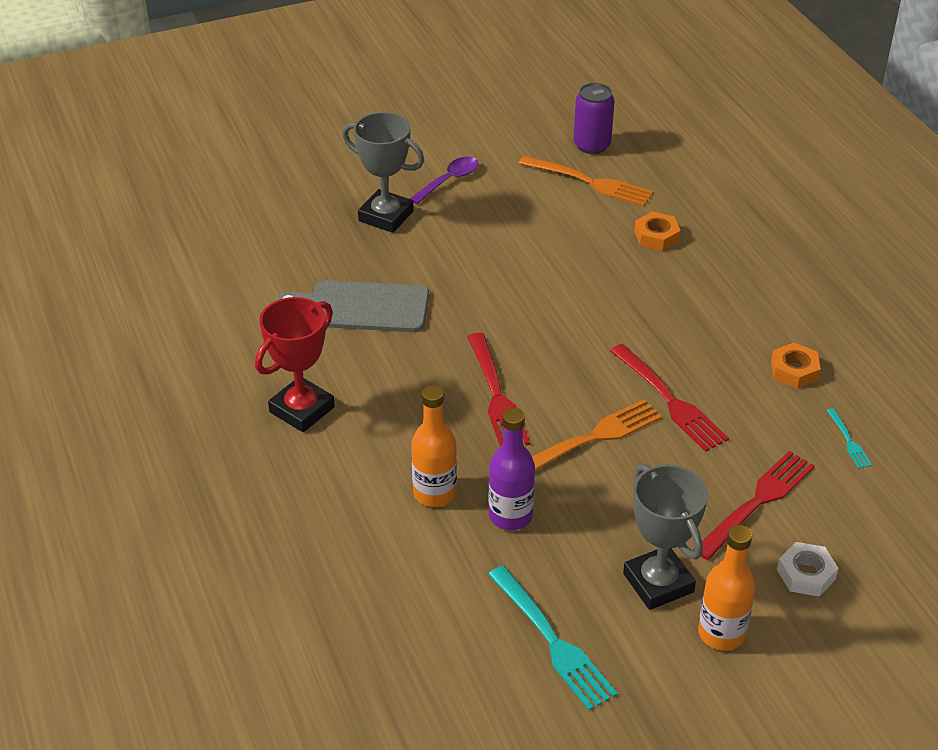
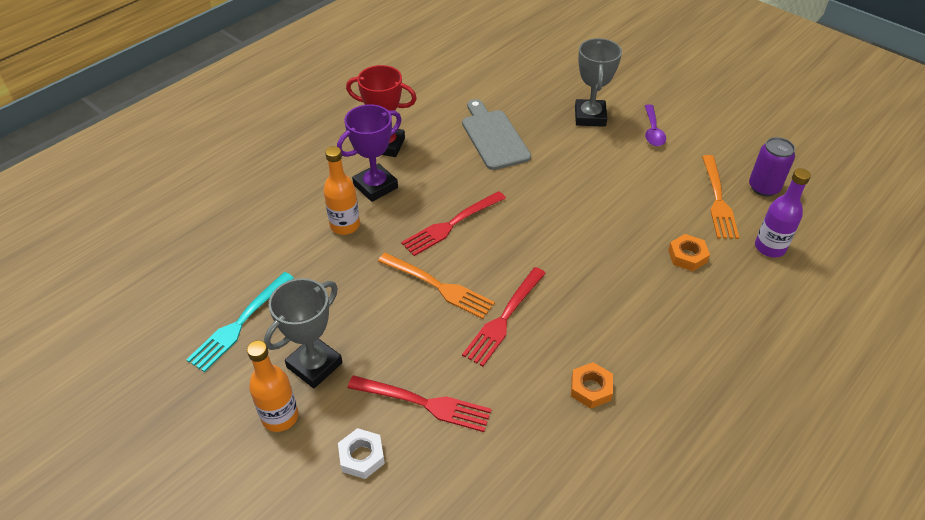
camera: 65 degrees right, 5 degrees up
(379, 443) = (375, 186): none -> purple trophy
(449, 180) = (653, 131): purple spoon -> purple spoon turned 75 degrees clockwise
(510, 516) = (342, 267): purple bottle -> purple bottle (769, 247)
(848, 441) = (529, 449): turquoise fork -> none

